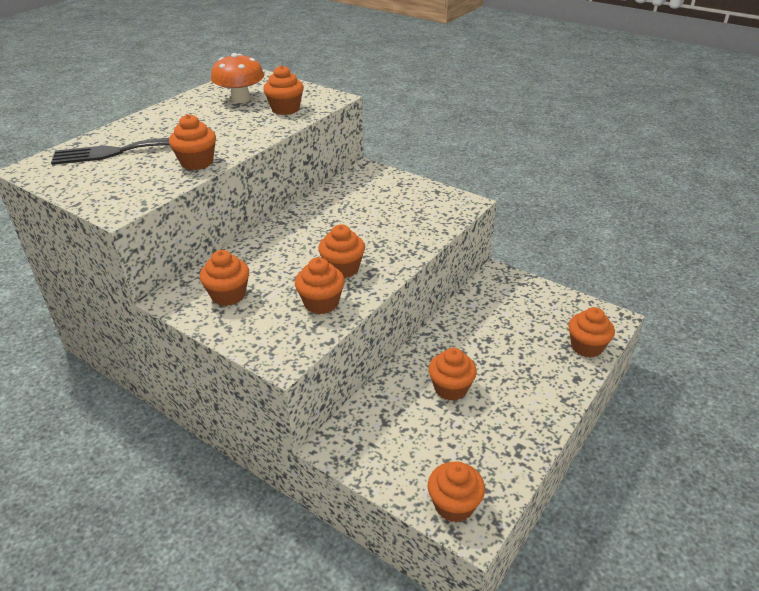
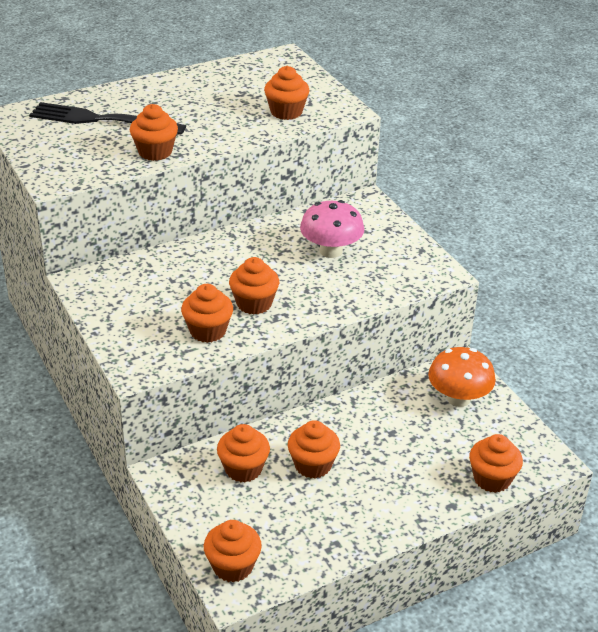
camera: 25 degrees right, 0 degrees up
(228, 295) = (131, 294): orange cupcake -> orange cupcake (243, 469)
(240, 99) = (251, 87): orange mushroom -> orange mushroom (458, 398)
(370, 211) = (331, 251): none -> pink mushroom

